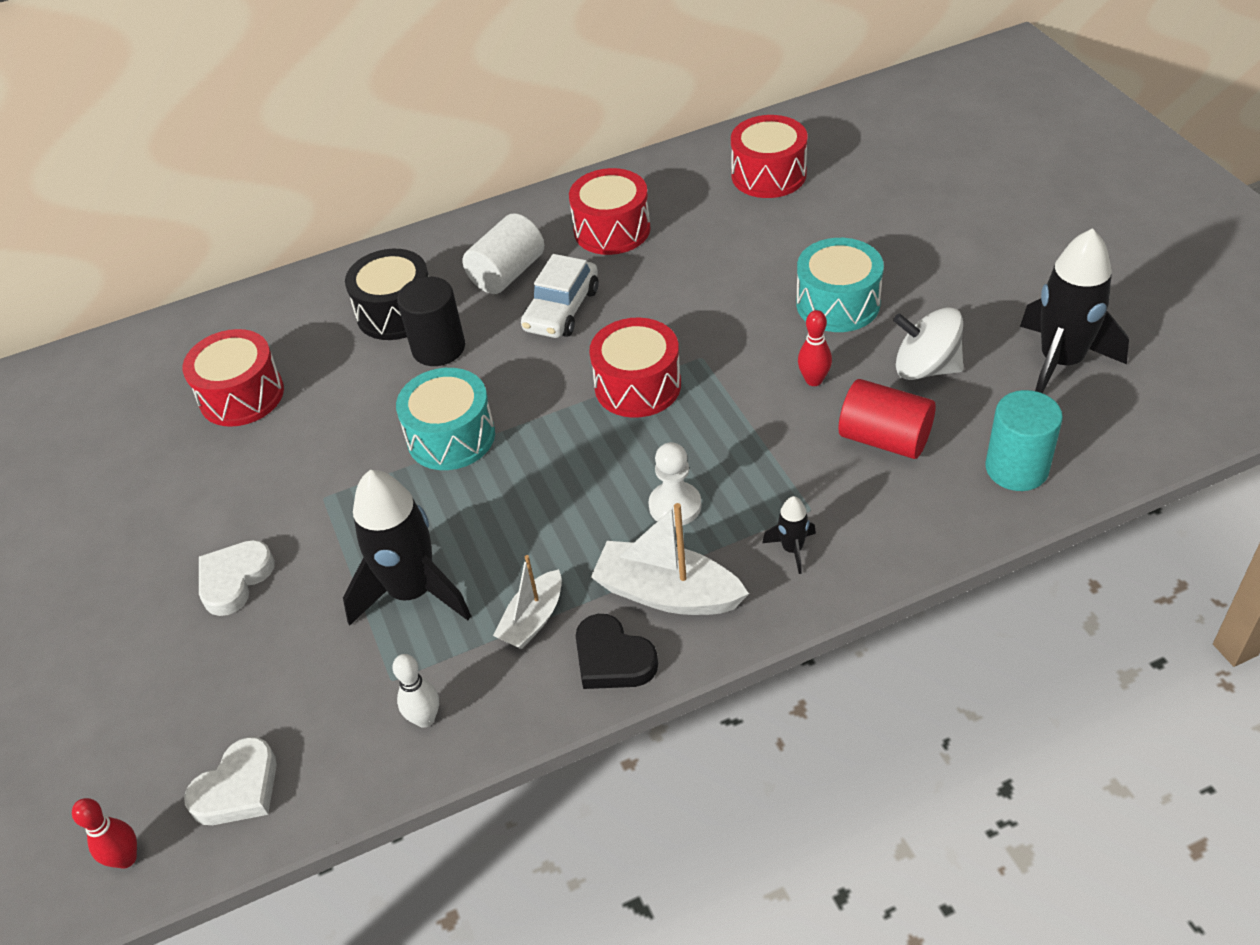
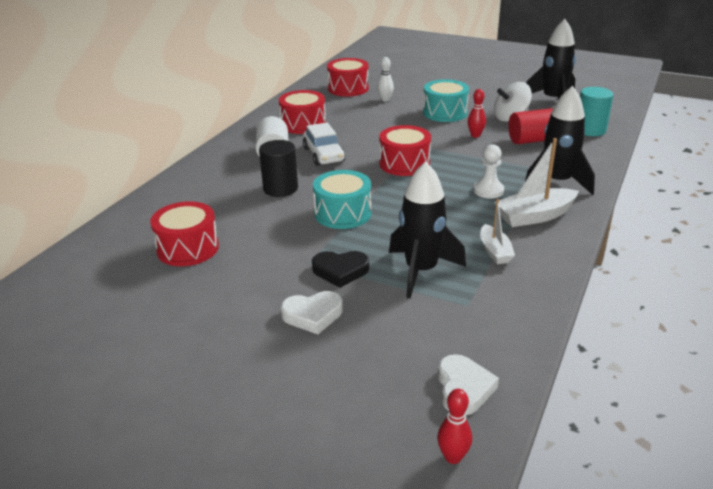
camera: 45 degrees left, 15 degrees down
(235, 580) = (313, 315): white heart -> white heart turned 90 degrees counterclockwise
(396, 312) = (233, 186): black drum -> none
(425, 718) = (508, 308): white bowling pin -> white bowling pin (385, 99)
(612, 659) = (551, 245): black heart -> black heart (340, 271)
(792, 549) = (557, 182): black rocket -> black rocket, size x2.25

